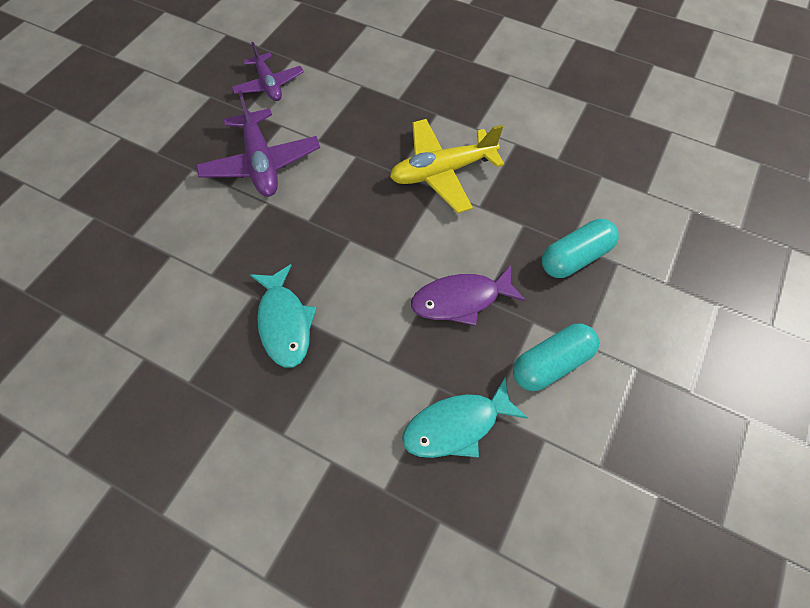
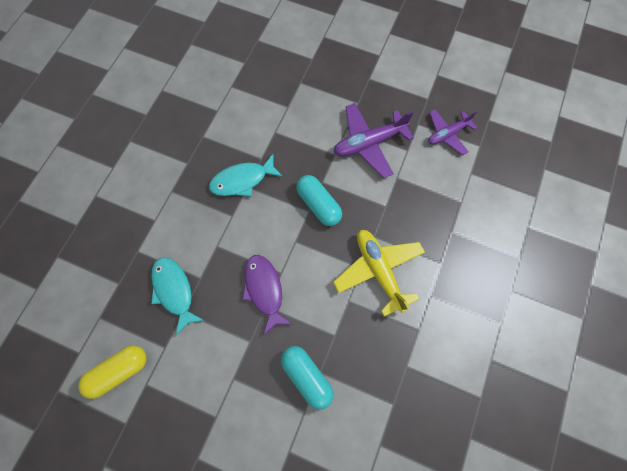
camera: 85 degrees right, 10 degrees up
(551, 364) = (217, 354): turquoise capsule -> turquoise capsule (318, 205)
(583, 510) = (119, 371): none -> yellow capsule

